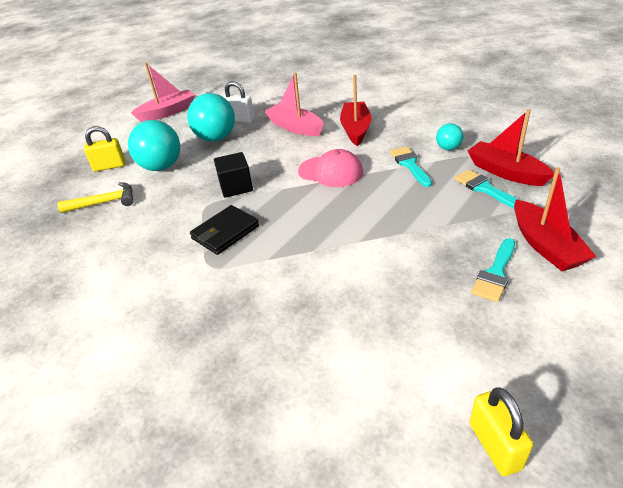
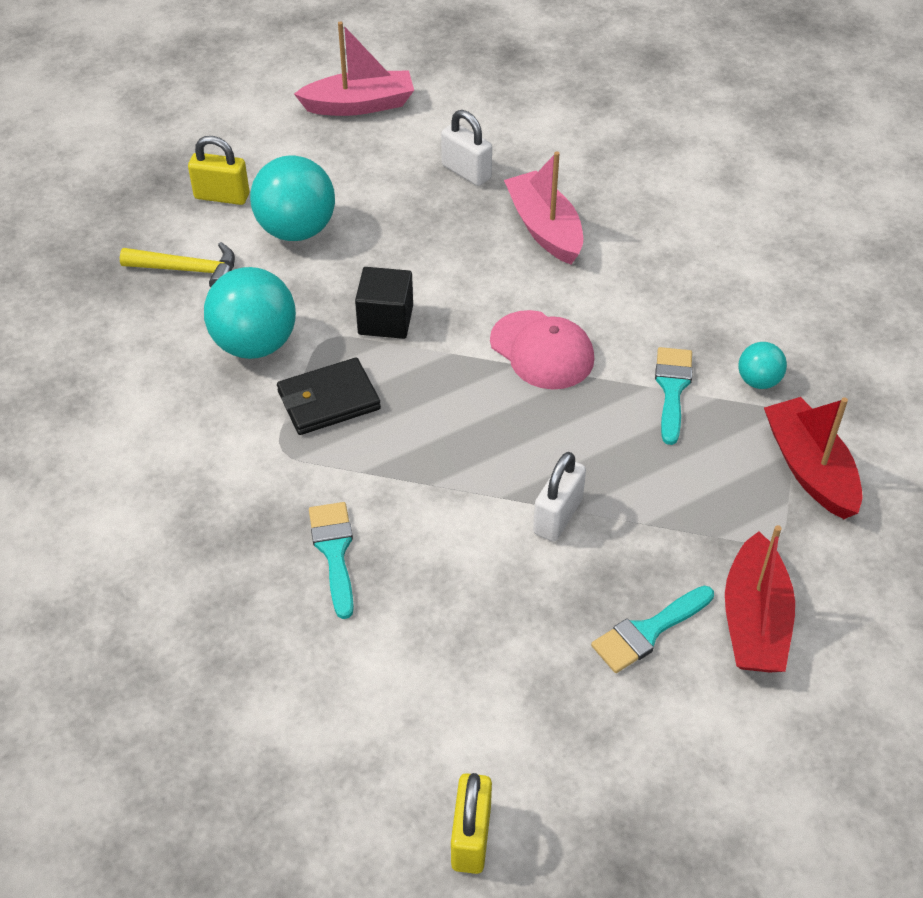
camera: 20 degrees right, 10 degrees up
(216, 138) = (407, 200): turquoise ball -> turquoise ball (255, 344)
(355, 129) = (639, 275): red boat -> none
(397, 238) = (557, 516): none -> white padlock
(485, 189) = (750, 486): turquoise brush -> turquoise brush (334, 551)

